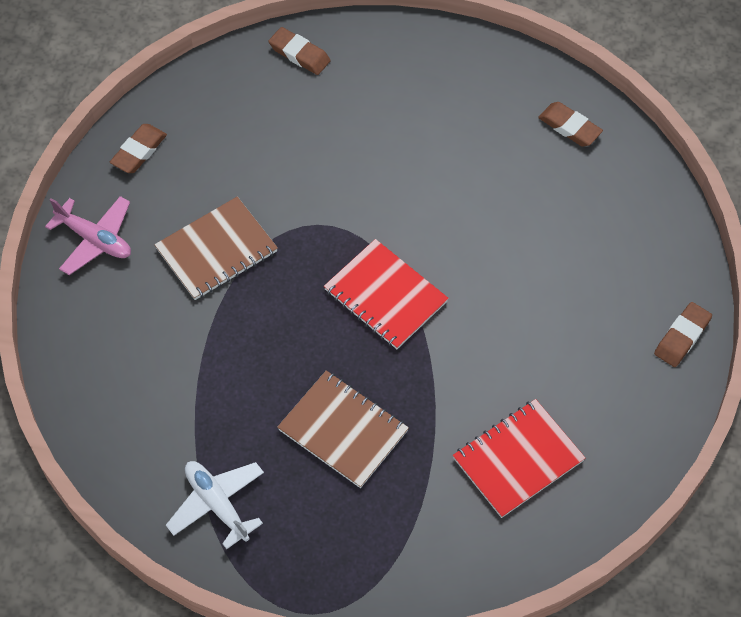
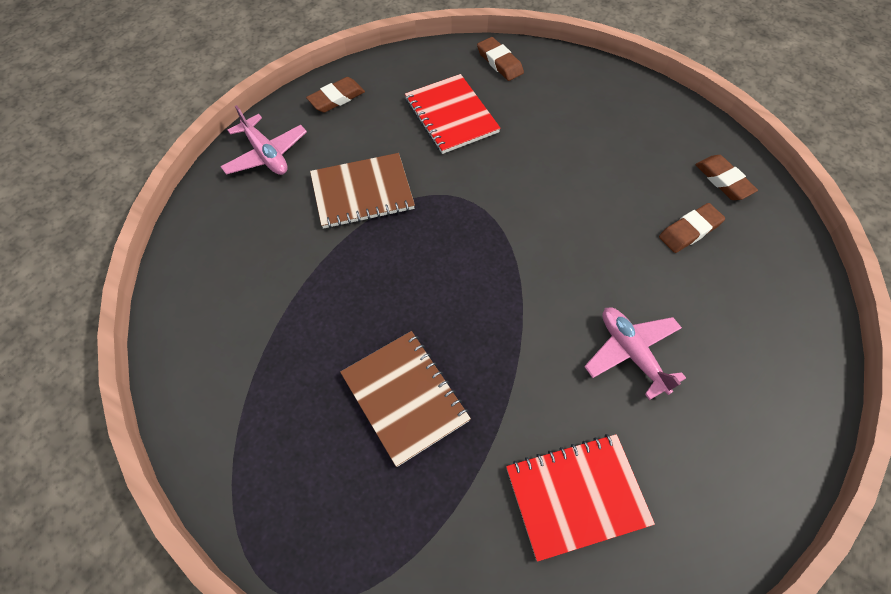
camera: 20 degrees right, 0 degrees up
(217, 504) = (249, 431): white plane -> none
(385, 296) = (497, 279): red notebook -> red notebook (451, 116)
(529, 326) = (631, 353): none -> pink plane
(682, 337) = (797, 419): brown eraser -> brown eraser (690, 231)

